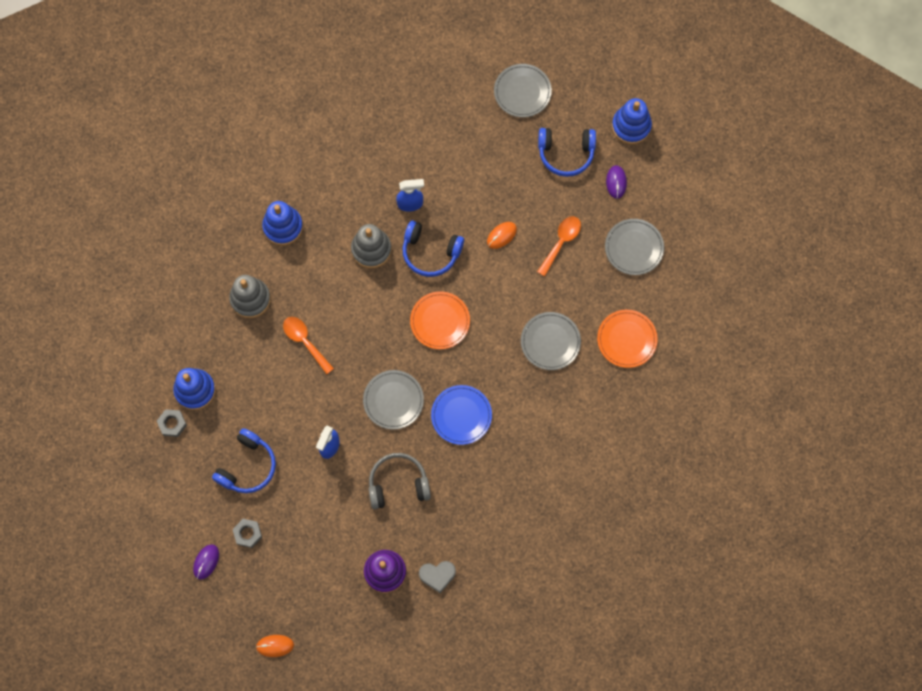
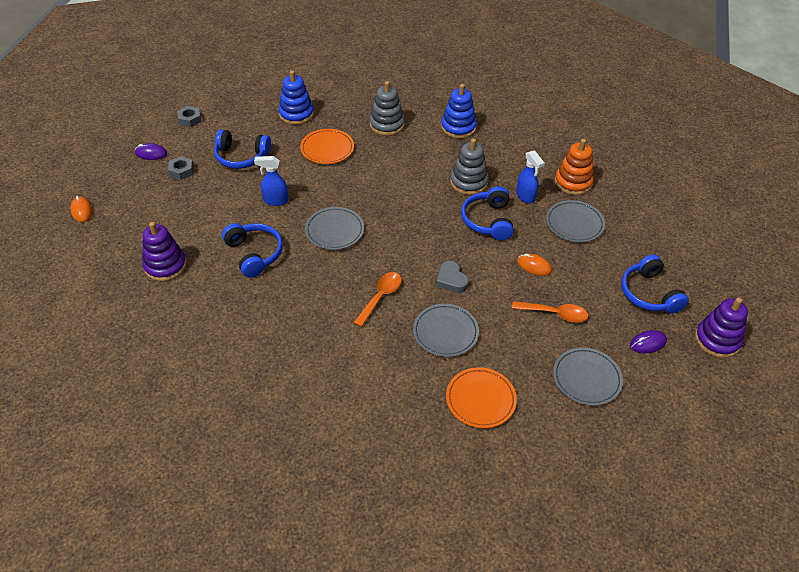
camera: 70 degrees right, 25 degrees down
(172, 424) = (264, 109): grey nut -> grey nut (190, 119)
(305, 342) = (364, 163): orange spoon -> orange spoon (380, 297)
(398, 484) = (254, 254): grey headphones -> blue headphones
(407, 151) = (573, 182): none -> orange stacking toy
(437, 575) = (169, 305): grey heart -> grey heart (451, 280)
(440, 321) = (425, 243): orange plate -> orange plate (327, 149)
(461, 415) = (338, 282): blue plate -> none
(522, 92) = (685, 245): grey plate -> grey plate (574, 224)
(631, 126) = (717, 340): blue stacking toy -> purple stacking toy

